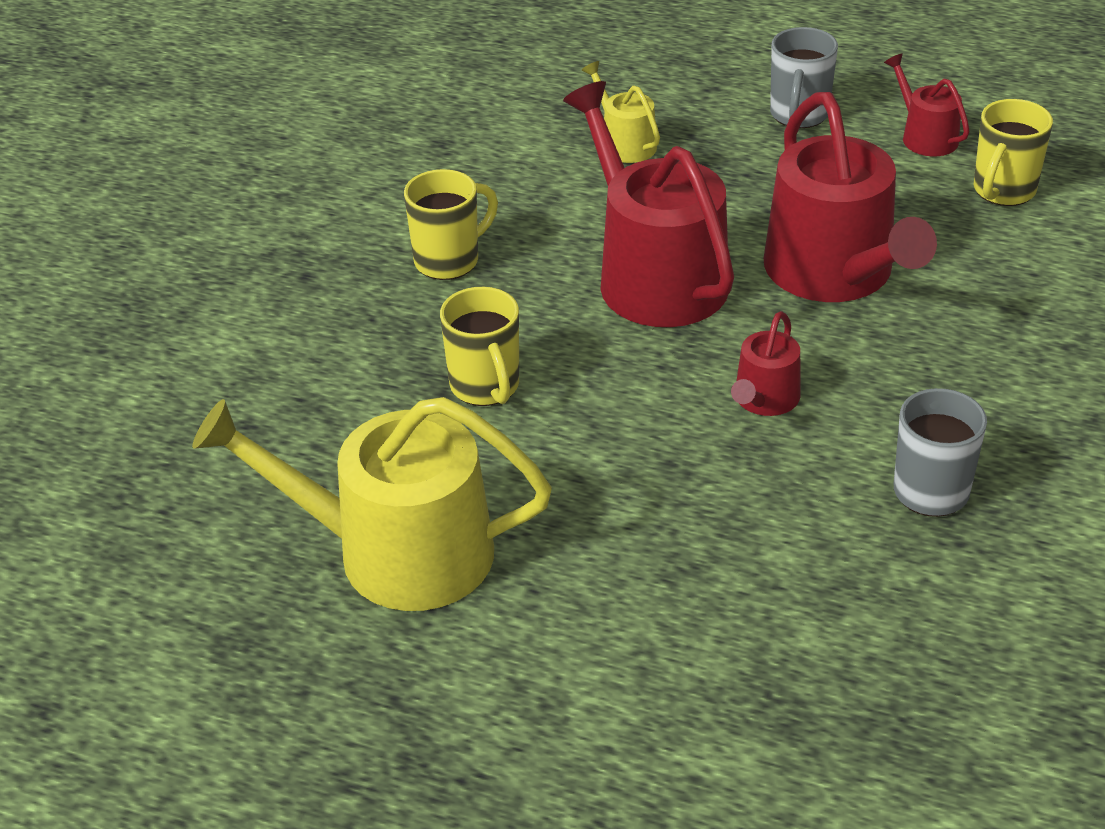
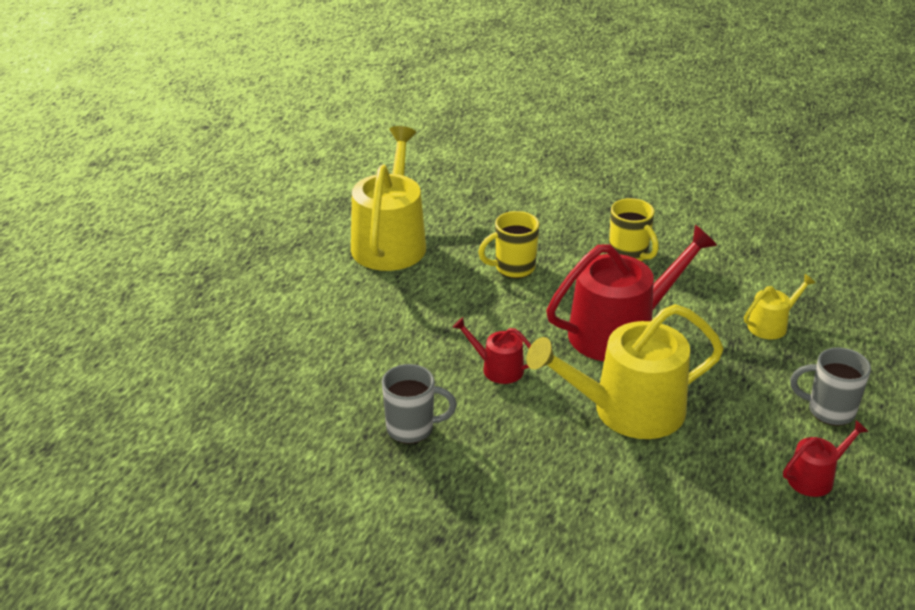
camera: 90 degrees right, 5 degrees down
(835, 273) = (628, 410): red watering can -> yellow watering can
(1003, 191) = (743, 512): yellow mug -> none

